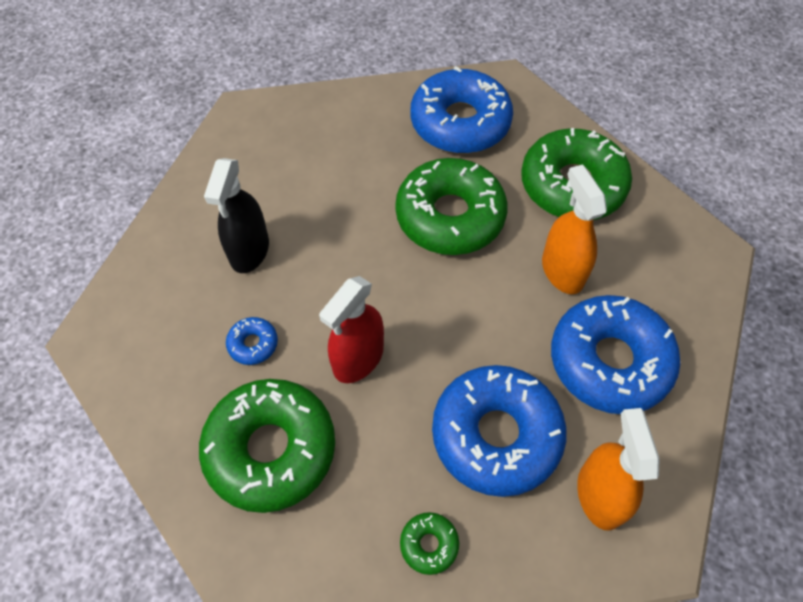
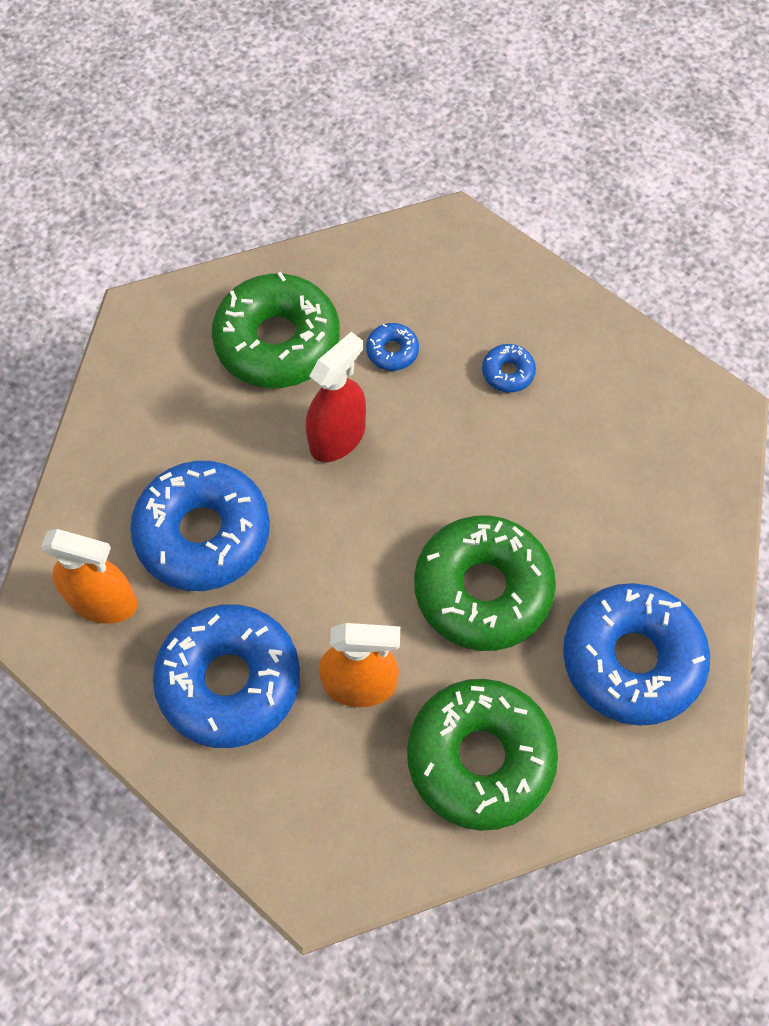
camera: 110 degrees right, 5 degrees up
(249, 250) = (508, 372): black spray bottle -> blue donut
(358, 358) = (337, 438): red spray bottle -> red spray bottle turned 75 degrees clockwise
(429, 544) = (134, 440): green donut -> none

